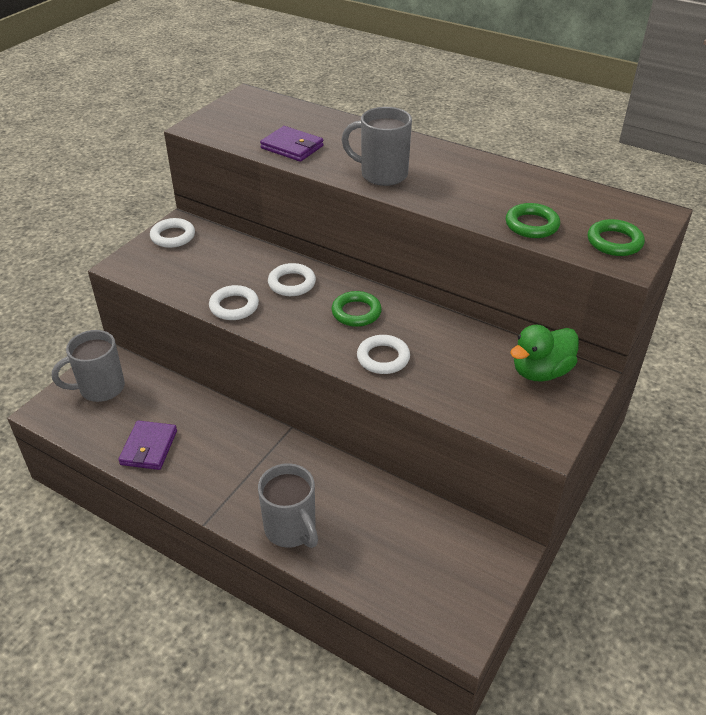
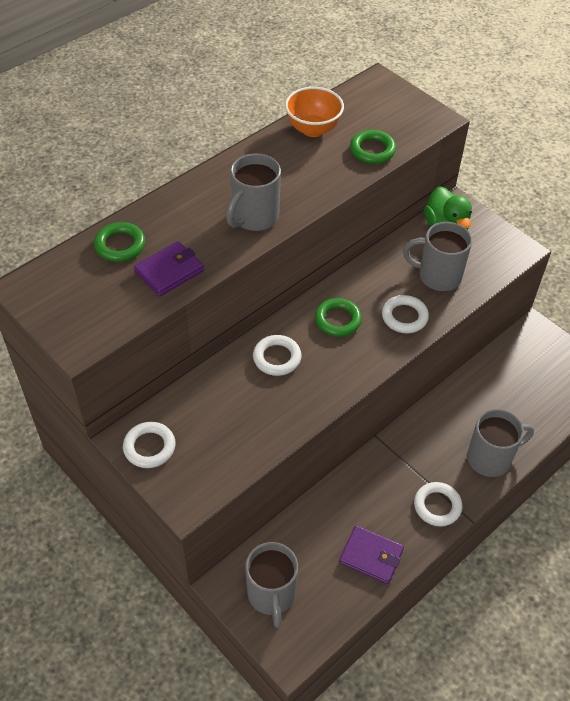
camera: 75 degrees left, 10 degrees up
(234, 306) = (297, 410): white ring -> white ring (437, 506)
(458, 375) = (438, 276): none -> grey mug
(535, 185) = (313, 129): none -> orange bowl
(614, 242) = (410, 115): green ring -> green ring (120, 245)

